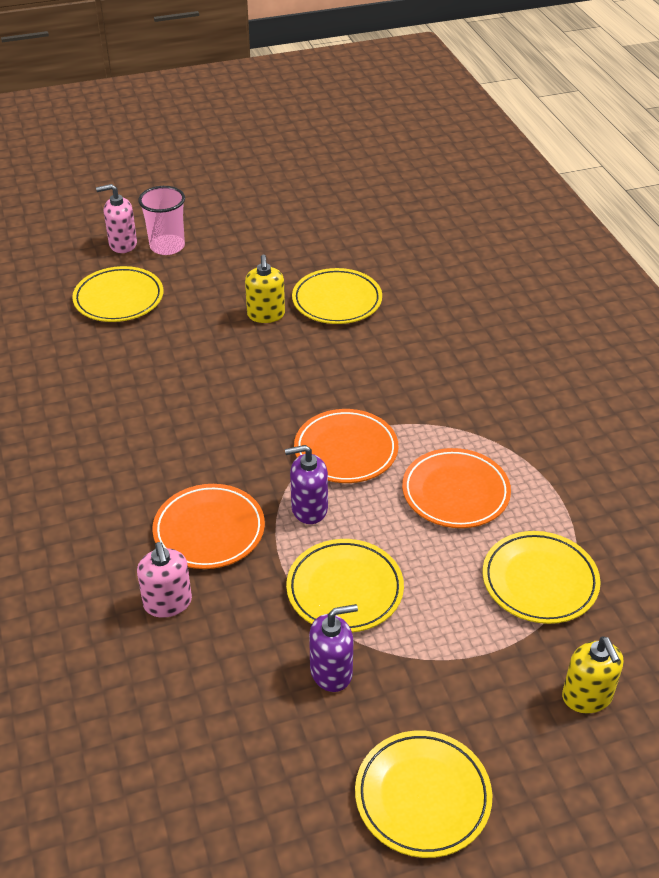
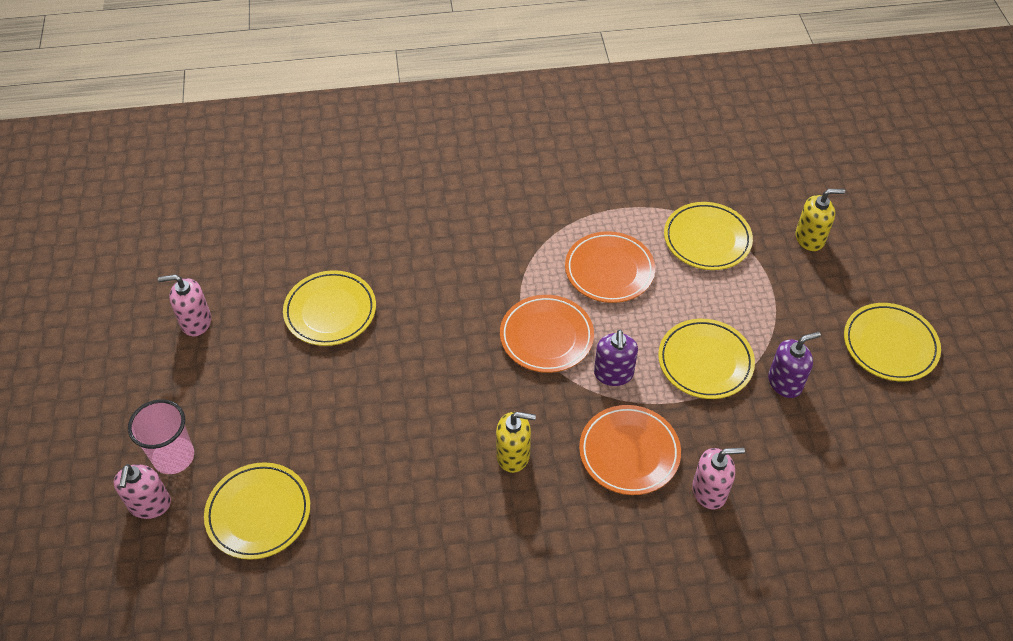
camera: 80 degrees left, 10 degrees up
(266, 315) = (334, 374): yellow soap dispenser -> yellow soap dispenser (513, 455)
(304, 230) = (196, 322): none -> pink soap dispenser
(331, 672) = (785, 382): purple soap dispenser -> purple soap dispenser turned 75 degrees clockwise

